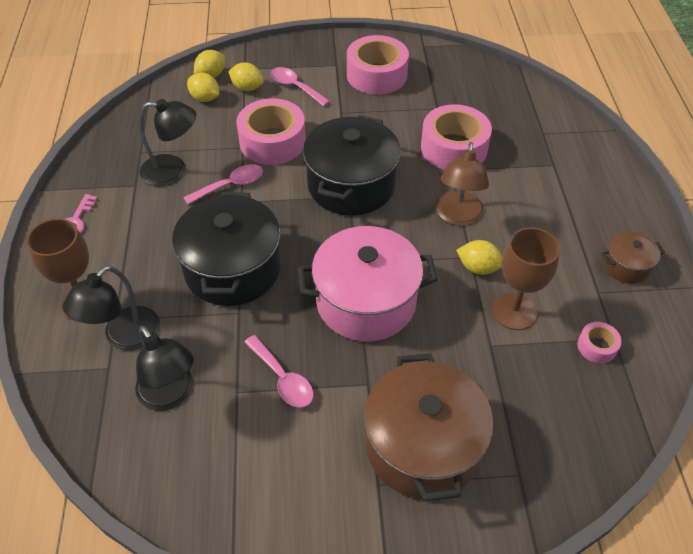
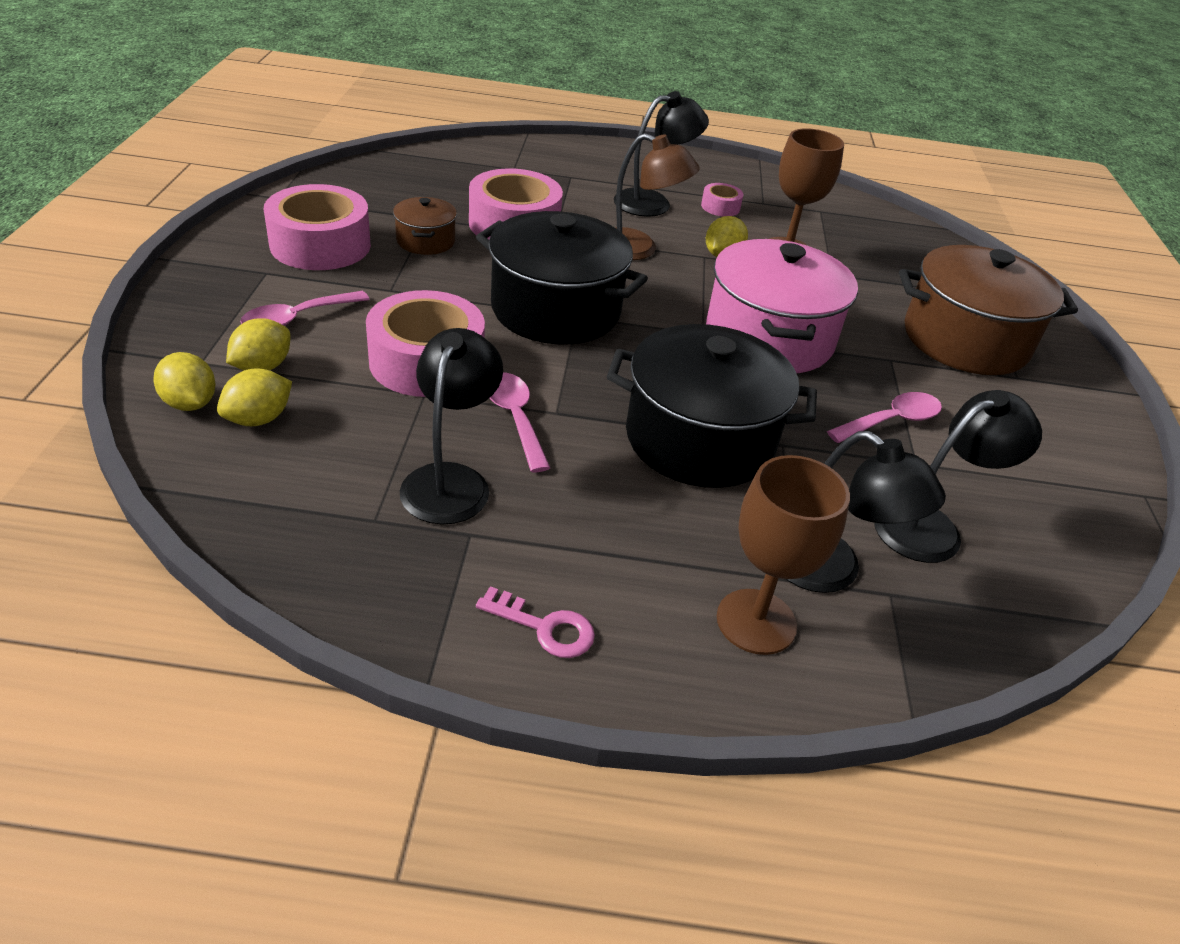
camera: 85 degrees left, 10 degrees down
(543, 217) = (653, 202): none -> black lamp
(597, 346) = (831, 221): pink tape -> pink tape (720, 207)
(626, 266) = (731, 181): brown pot -> brown pot (425, 241)

